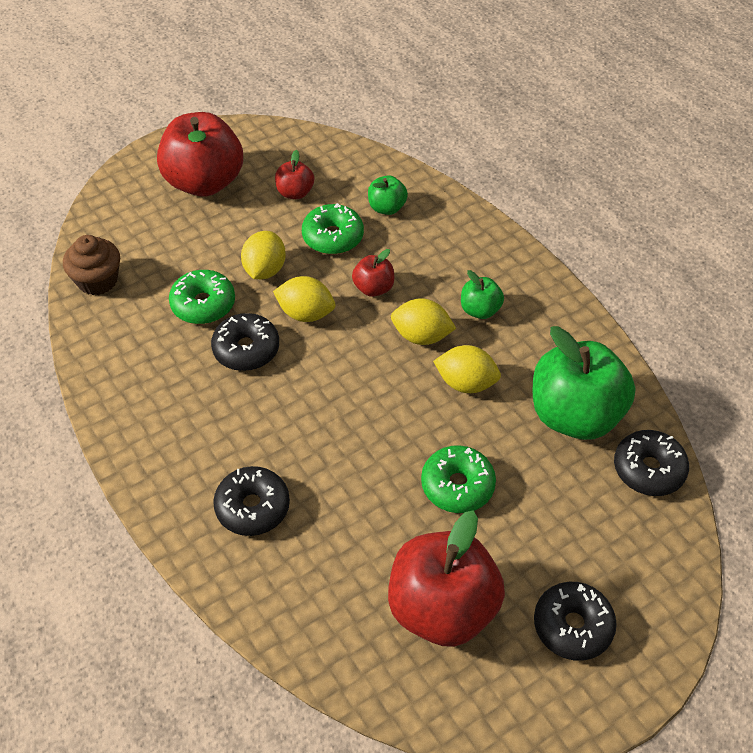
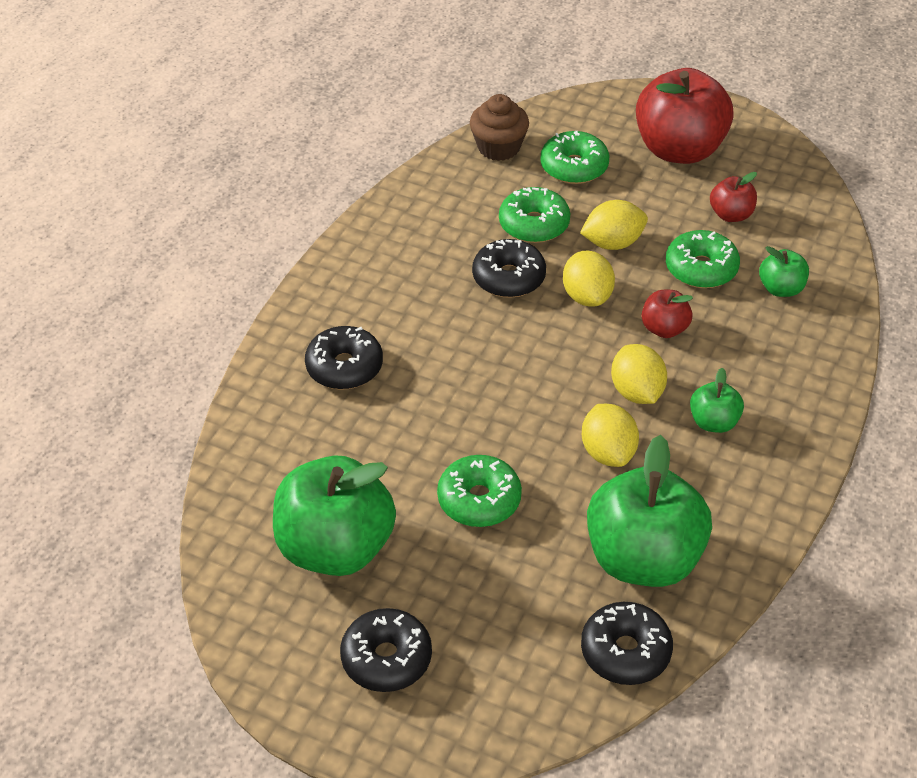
camera: 60 degrees right, 5 degrees down
(164, 248) = (574, 167): none -> green donut
(442, 608) = (336, 548): red apple -> green apple

